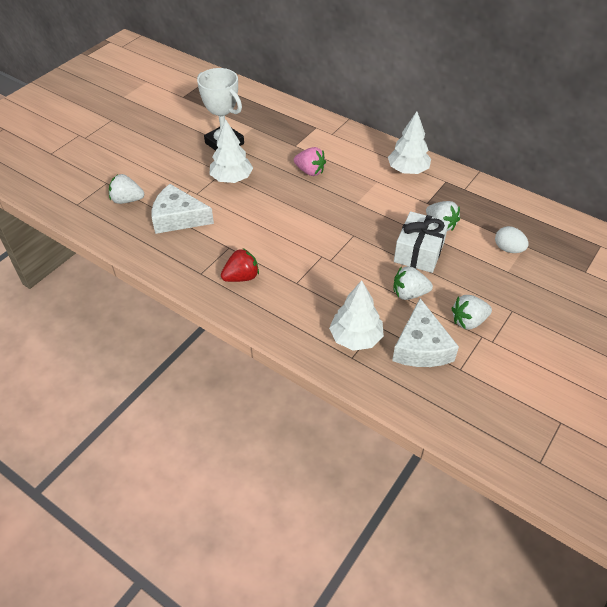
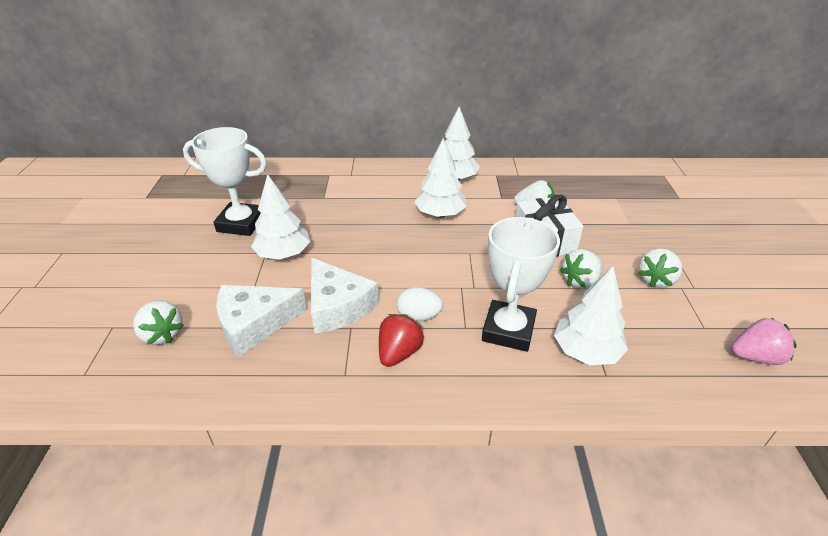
camera: 35 degrees left, 10 degrees down
(127, 200) = (162, 334): white strawberry -> white strawberry turned 105 degrees counterclockwise
(310, 171) = (364, 214): pink strawberry -> pink strawberry (755, 357)
(321, 299) = (508, 330): none -> white trophy
(364, 196) = (440, 214): none -> white tree
(421, 347) = (650, 325): white cheese -> white cheese (337, 306)
(508, 249) = (608, 206): white egg -> white egg (418, 316)

